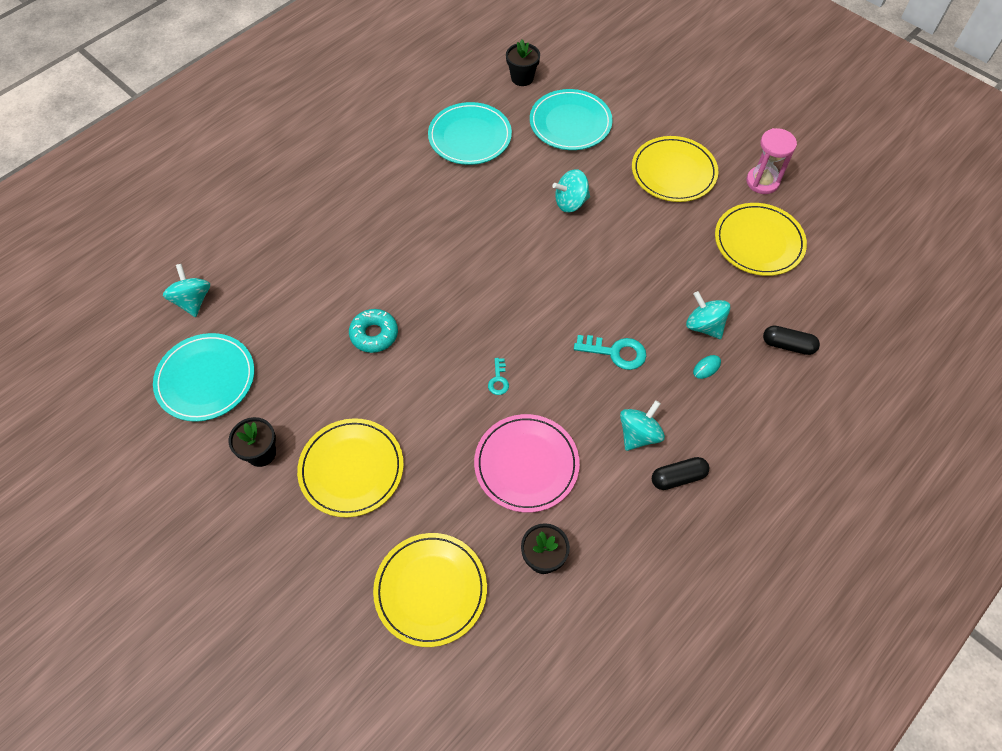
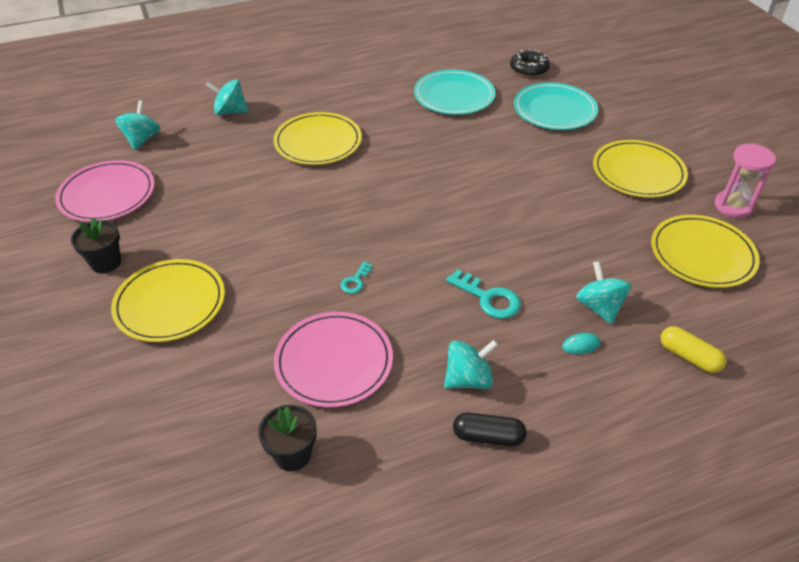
camera: 25 degrees right, 15 degrees down
(206, 379) = (107, 195): turquoise plate -> pink plate
(374, 334) = (268, 208): turquoise donut -> none
(430, 590) = (162, 435): yellow plate -> yellow plate (318, 142)
(522, 78) = (529, 69): black flower pot -> black donut
(570, 202) = (518, 166): turquoise spinning top -> turquoise spinning top (230, 112)
(788, 345) = (689, 357): black capsule -> yellow capsule

